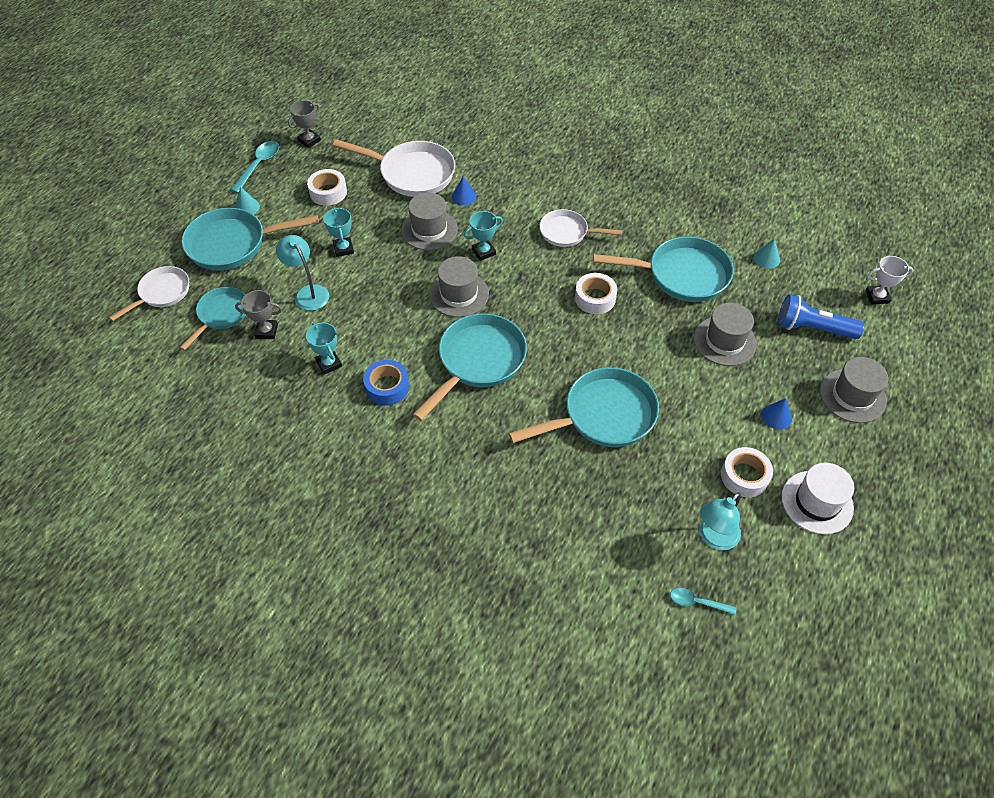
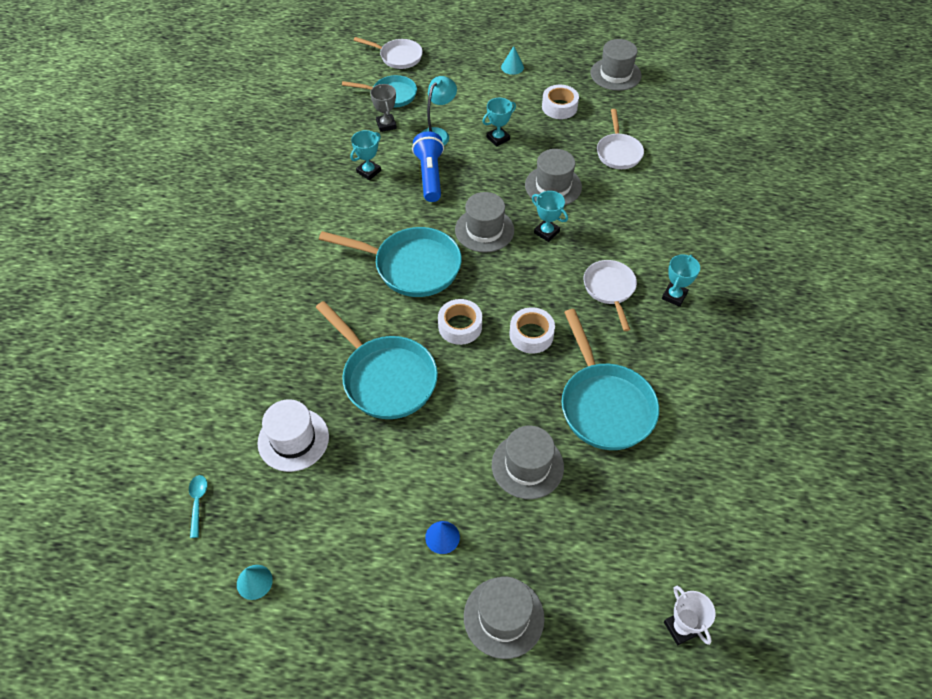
camera: 70 degrees right, 0 degrees up
(233, 244) = (467, 74): turquoise pan -> none
(259, 166) = (564, 56): turquoise spoon -> none
(309, 140) = (615, 74): grey trophy -> grey hat
(387, 387) = (359, 214): blue tape -> none
(412, 173) = (618, 152): white pan -> white pan, size x0.61
(464, 196) = (611, 197): blue cone -> none
(591, 197) = (674, 296): none -> turquoise trophy
(714, 538) = (271, 503): turquoise lamp -> none
(744, 476) = (353, 518): white tape -> white tape (460, 326)
(766, 258) = (677, 487): turquoise cone -> turquoise cone (254, 582)
(812, 328) = (589, 556): blue flashlight -> blue flashlight (430, 175)
(817, 502) = (341, 597): white hat -> white hat (293, 439)

